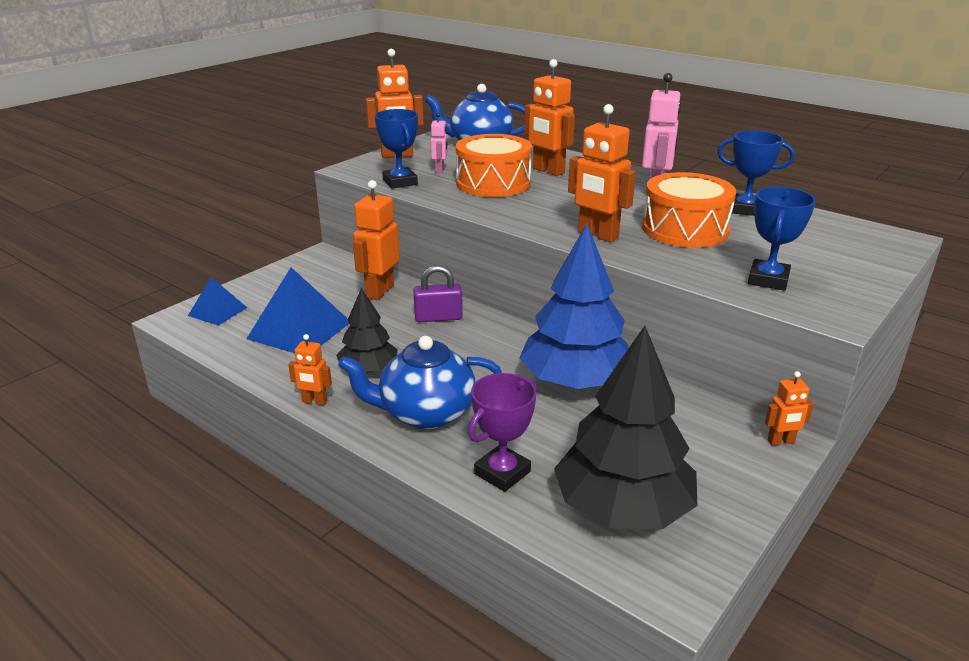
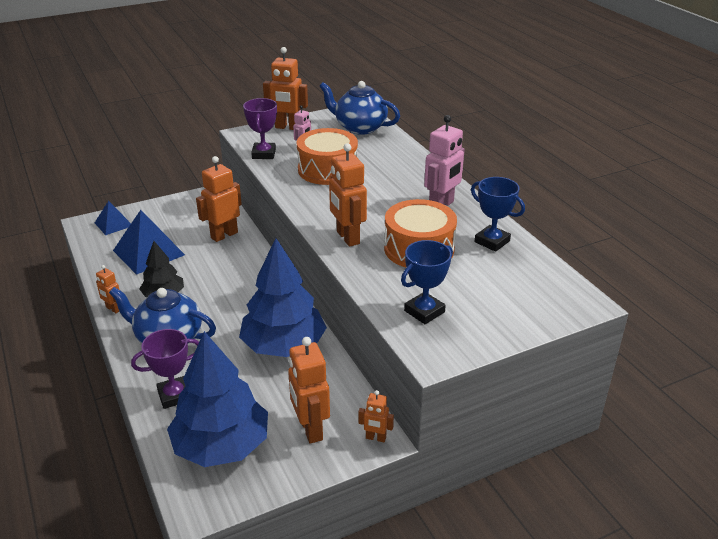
camera: 25 degrees right, 5 degrees up
(400, 182) = (264, 154): blue trophy -> purple trophy
(438, 317) = (242, 267): purple padlock -> none
(548, 171) = (381, 167): orange robot -> orange robot (310, 429)
(623, 508) = (221, 445): black tree -> blue tree

